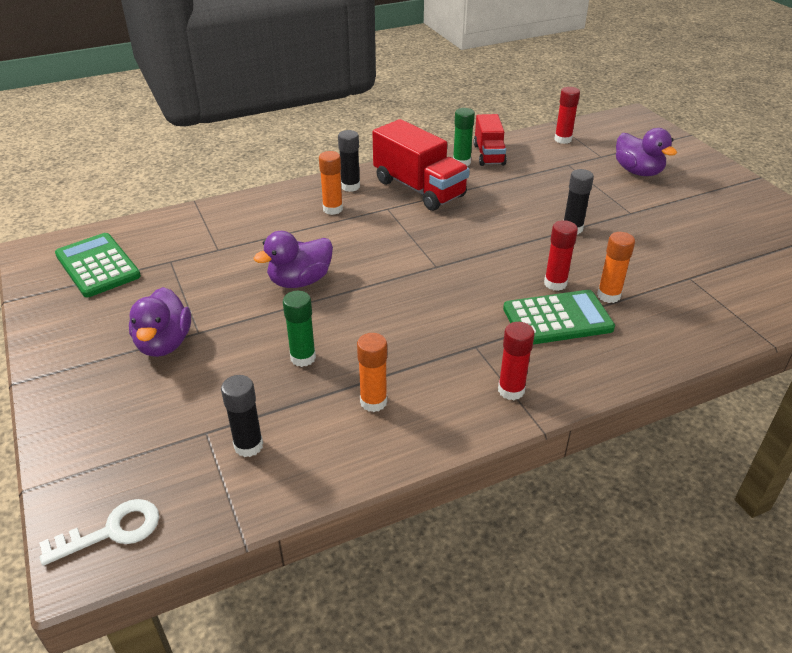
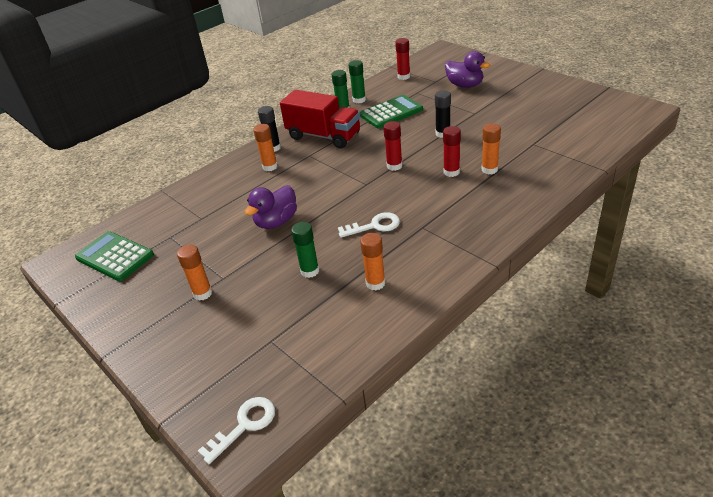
camera: 15 degrees left, 0 degrees up
(164, 343) = (202, 293): purple duck -> orange glue stick
(248, 446) = (307, 339): black glue stick -> none
(415, 325) = (374, 226): none -> white key
(489, 154) = (359, 100): red truck -> green glue stick
(511, 390) = (461, 247): red glue stick -> red glue stick (394, 166)
(557, 319) = (465, 194): green calculator -> green calculator (391, 112)

